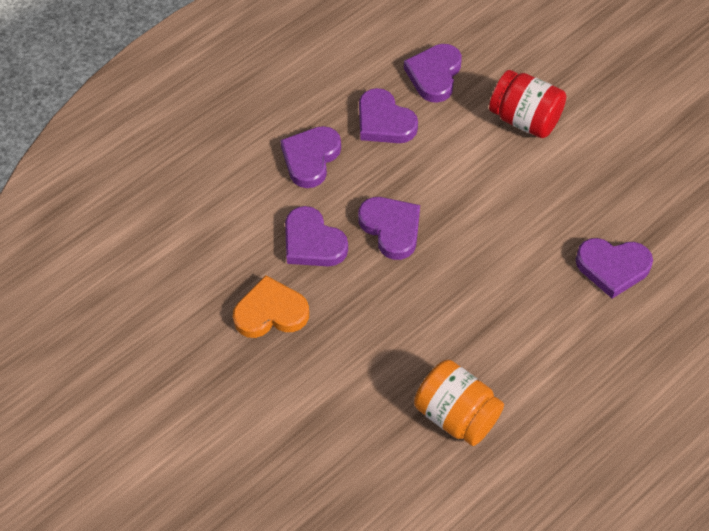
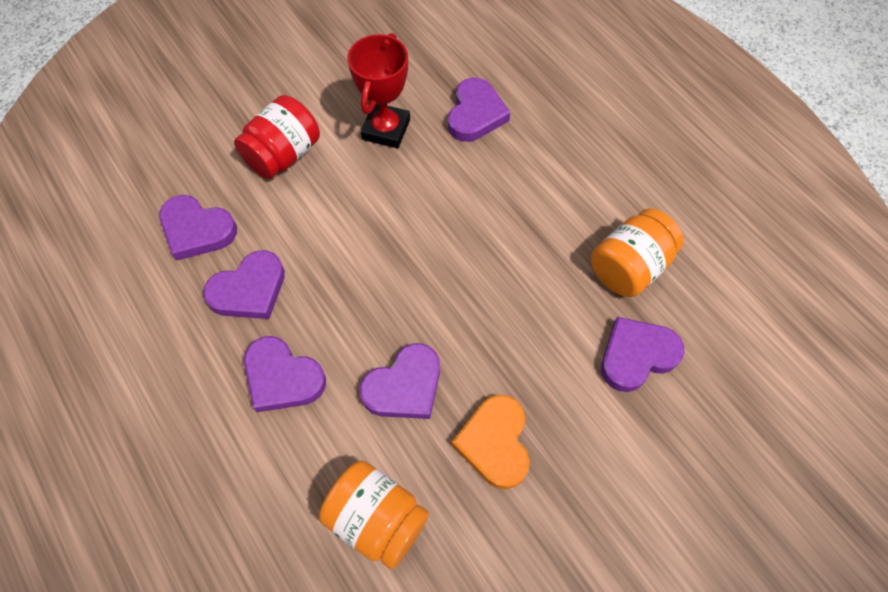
camera: 85 degrees left, 5 degrees up
(205, 238) = (377, 519): none -> orange jar
(391, 228) = (399, 300): purple heart -> purple heart (636, 355)
(573, 194) = (386, 129): none -> red trophy

